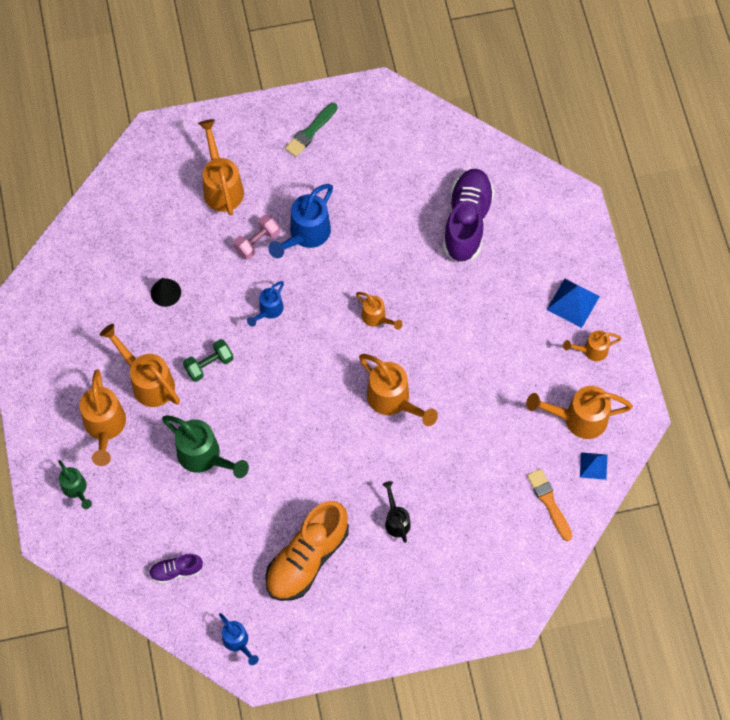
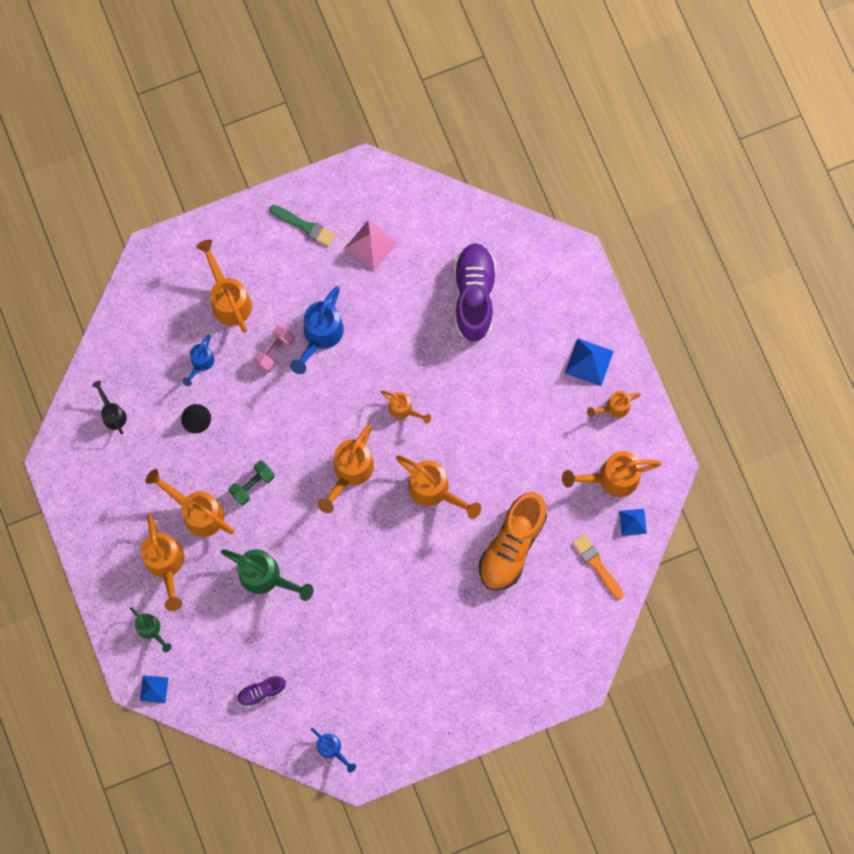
camera: 10 degrees left, 10 degrees up
(66, 548) = (154, 689): none -> blue pyramid
(268, 311) = (299, 420): blue watering can -> blue watering can (200, 363)
(307, 558) = (381, 658): orange shoe -> orange shoe (512, 545)
(310, 131) = (304, 226): green brush -> green brush turned 90 degrees counterclockwise
(310, 369) = (349, 472): none -> orange watering can
(372, 159) = (371, 245): none -> pink pyramid
(396, 520) = (457, 607): black watering can -> black watering can (112, 413)

